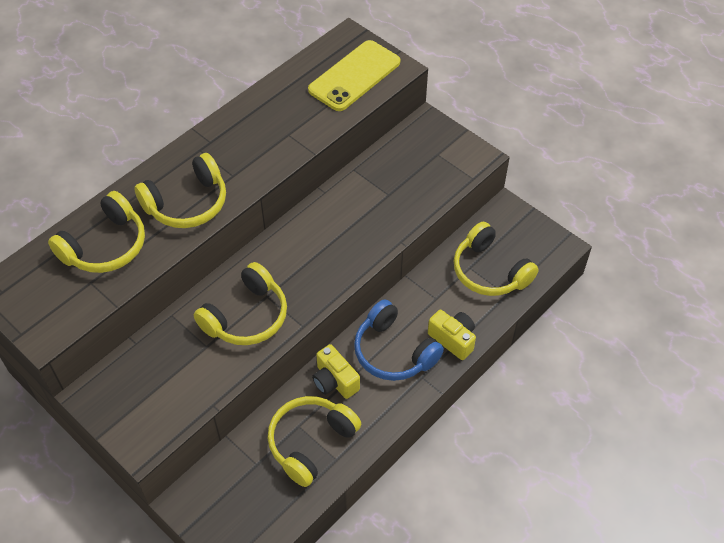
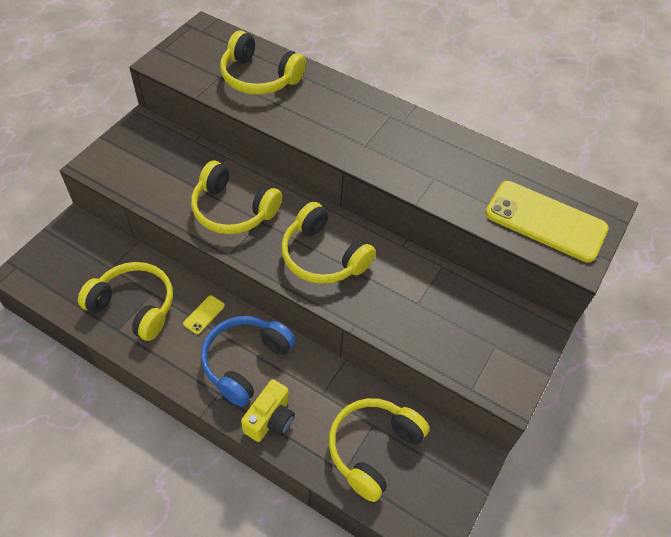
camera: 75 degrees right, 0 degrees up
(187, 203) = (321, 119): yellow headphones -> yellow headphones (323, 256)
(334, 381) = (204, 314): yellow camera -> yellow phone

